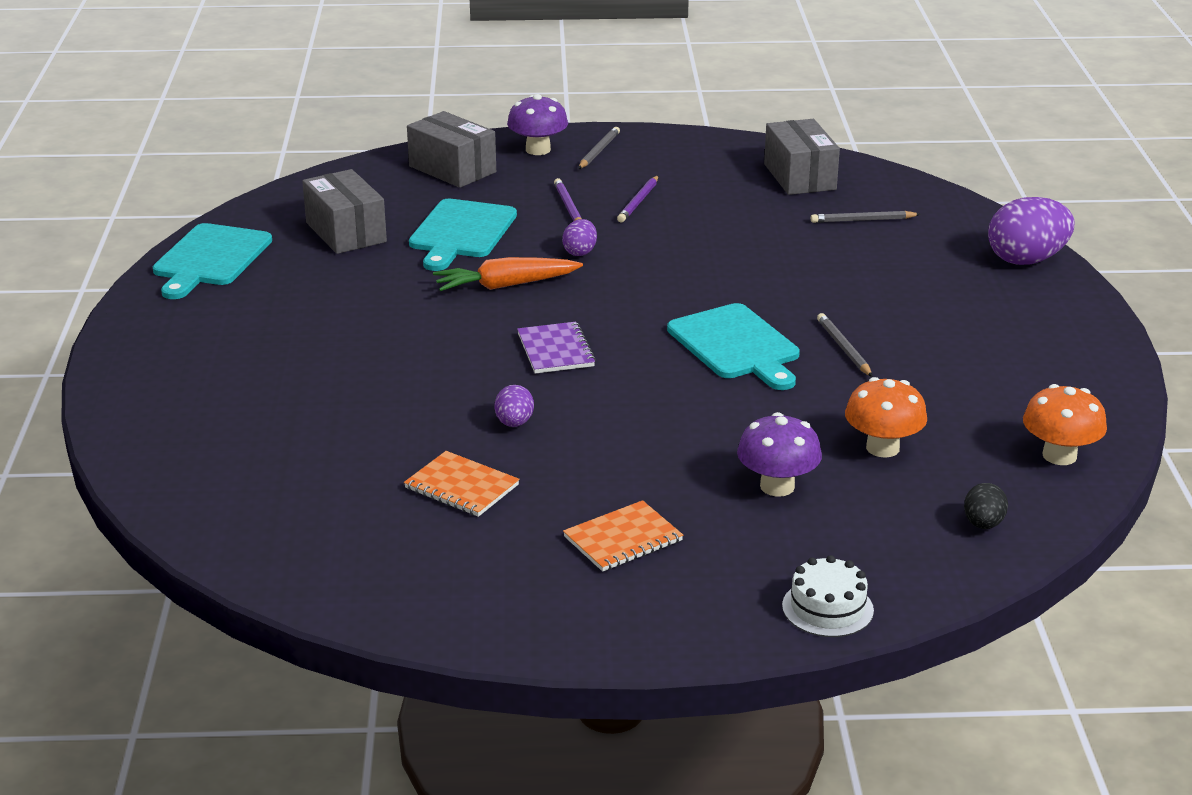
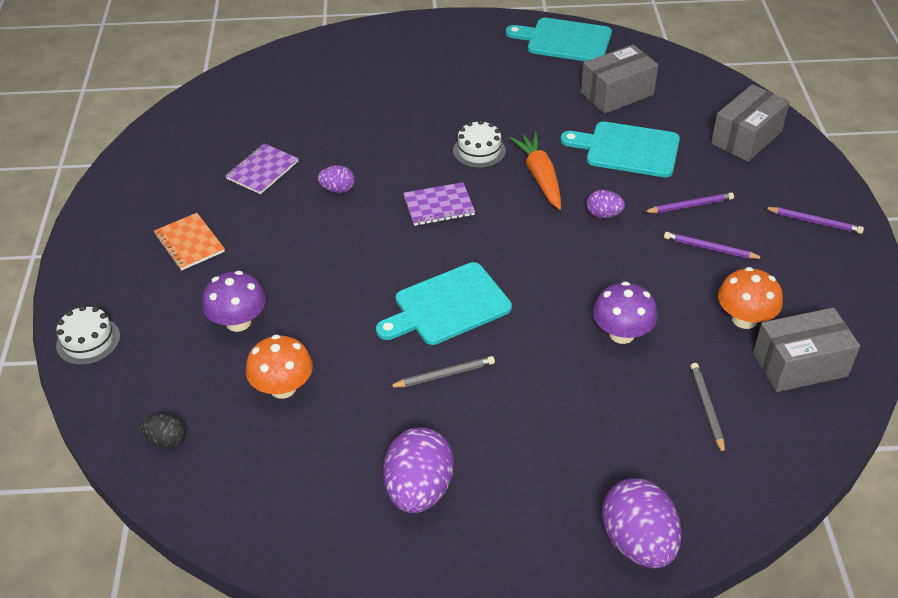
camera: 90 degrees right, 15 degrees up
(446, 322) = (479, 151): none -> white cake
(461, 487) = (262, 170): orange notebook -> purple notebook
(538, 150) = (804, 184): purple mushroom -> purple mushroom (622, 334)
(598, 151) = (814, 222): grey pencil -> purple pencil
(1003, 362) = (419, 490): none -> purple egg
(1059, 456) = (256, 509): orange mushroom -> orange mushroom (744, 319)

